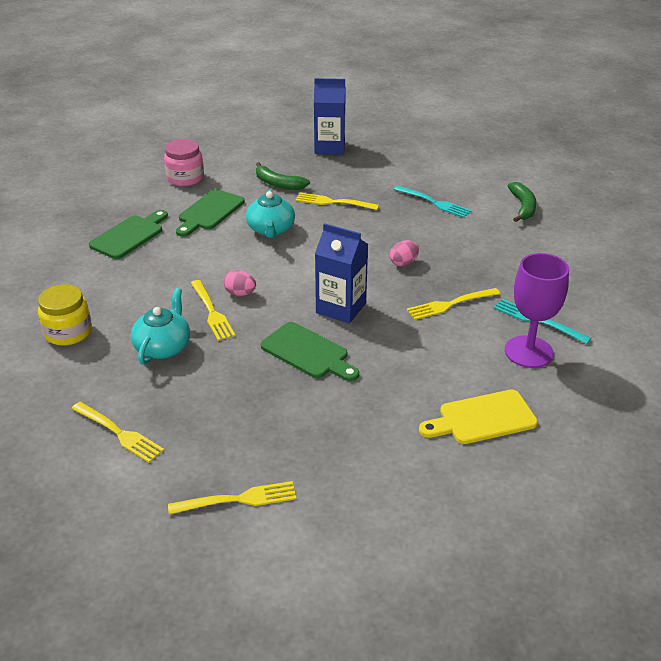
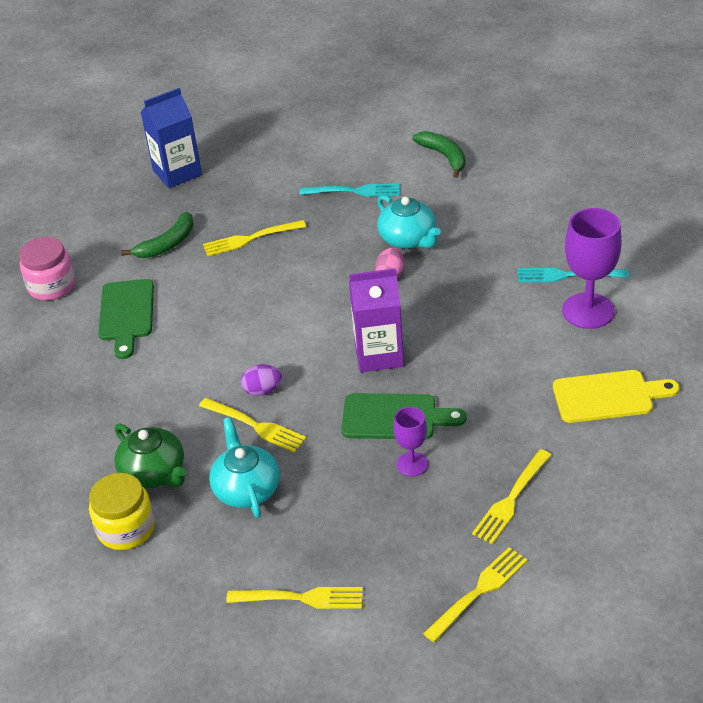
camera: 30 degrees left, 5 degrees up
(121, 309) = (154, 473): none -> green teapot
(129, 236) = (66, 386): green cutting board -> none
(240, 293) = (262, 390): pink egg -> purple egg
(271, 230) = (217, 303): turquoise teapot -> turquoise teapot (408, 239)
(278, 184) = (167, 244): green banana -> green banana turned 45 degrees counterclockwise
(286, 388) = (412, 464): none -> purple goblet
(341, 308) = (379, 354): blue carton -> purple carton
(450, 304) = (476, 298): yellow fork -> yellow fork (511, 499)
(482, 418) = (608, 396): yellow cutting board -> yellow cutting board turned 135 degrees counterclockwise

